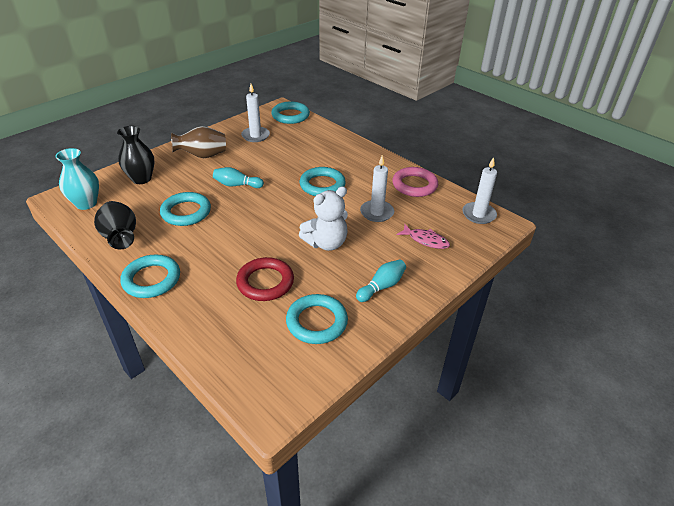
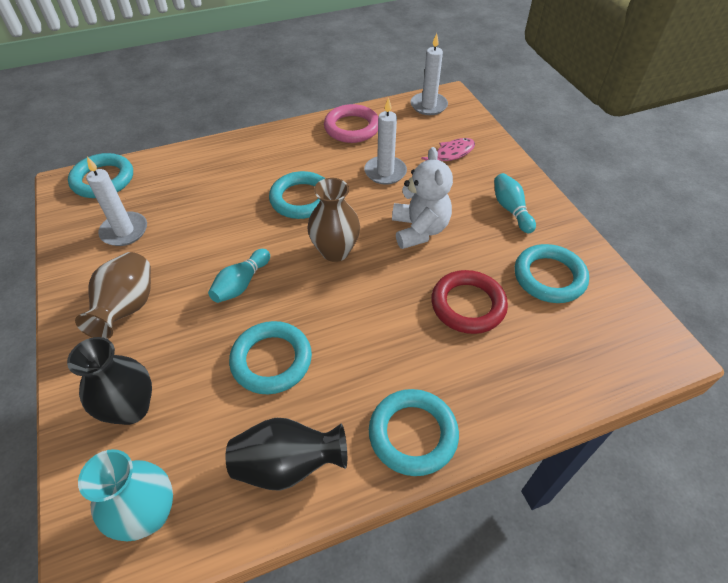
camera: 65 degrees left, 10 degrees up
(283, 211) = (335, 251): none -> brown vase

